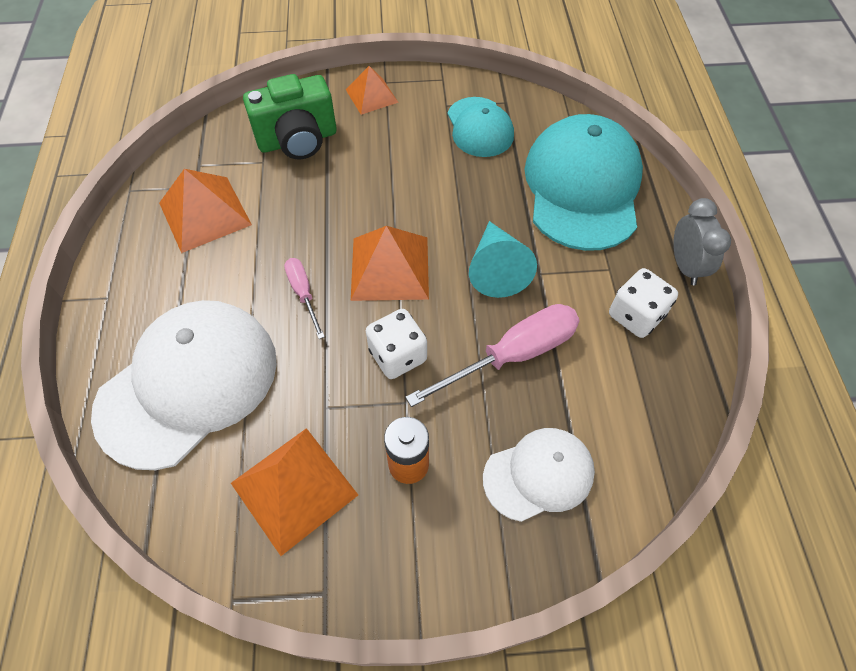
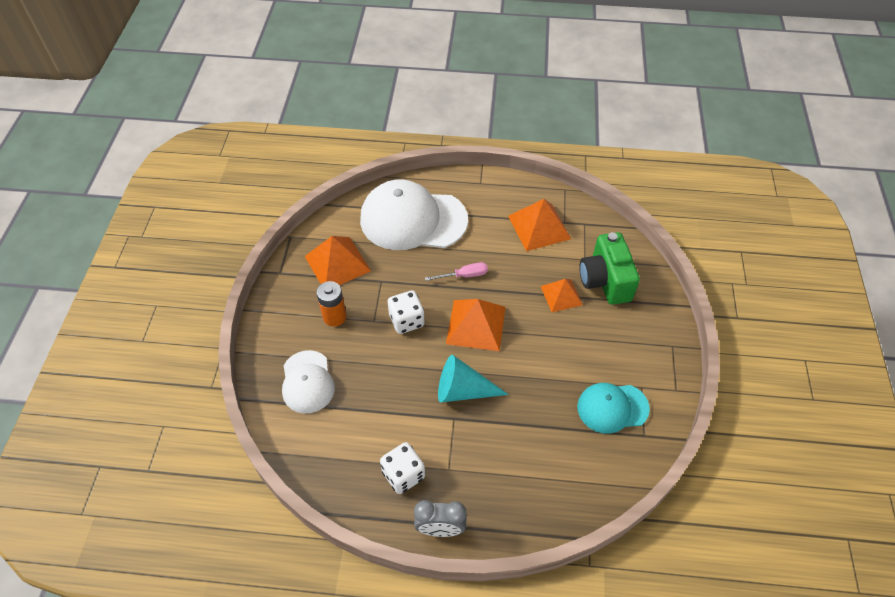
camera: 100 degrees right, 5 degrees down
(188, 384) = (413, 219): white cap -> white cap turned 135 degrees clockwise
(371, 95) = (654, 333): orange pyramid -> orange pyramid (561, 295)
(512, 355) = (391, 385): pink screwdriver -> none
(582, 187) = (535, 473): turquoise cap -> none

